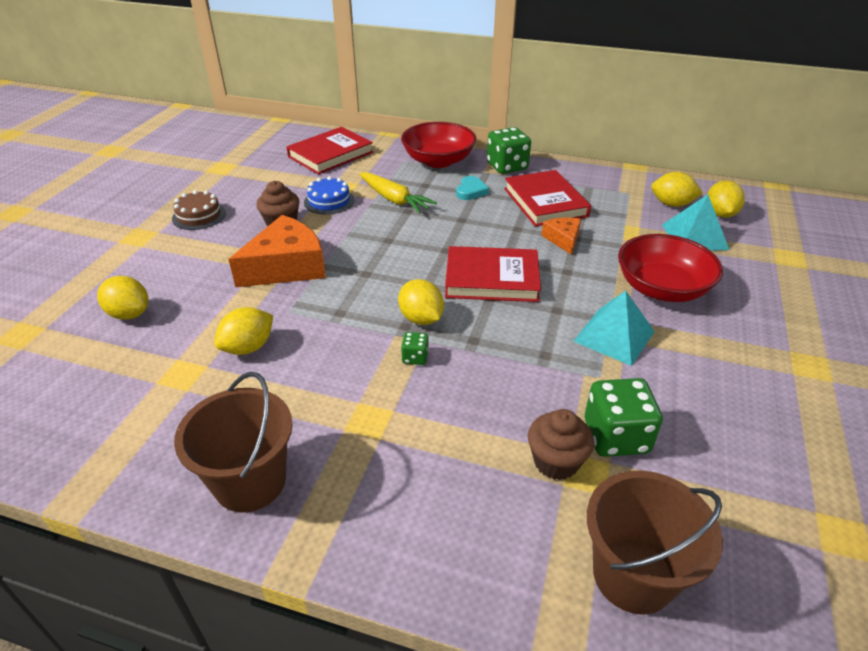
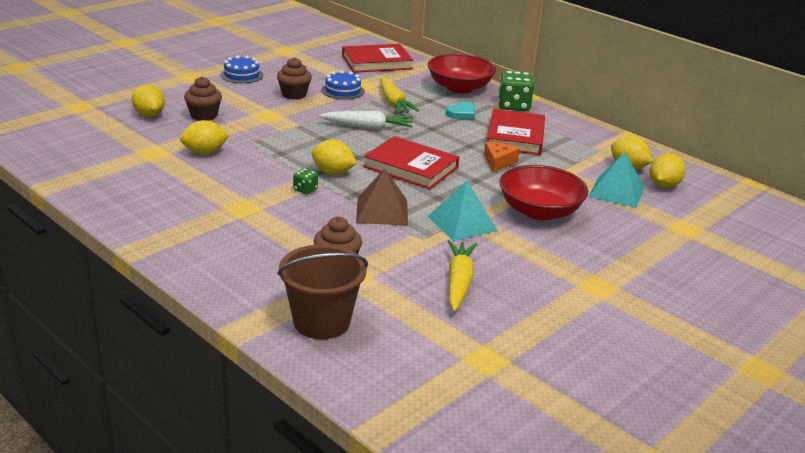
camera: 25 degrees right, 10 degrees down
(199, 216) = (241, 75): brown cake -> blue cake
(201, 290) = (204, 115): none -> brown cupcake
(250, 482) = (146, 210): brown bucket -> none
(286, 267) = (272, 119): orange cheese -> none
(399, 241) = (368, 127): none -> white carrot
(421, 318) = (333, 172): yellow lemon -> yellow lemon turned 60 degrees counterclockwise
(523, 354) = (382, 211): none -> brown pyramid
(616, 436) = (393, 267): green dice -> none
(697, 425) = (459, 282): none -> yellow carrot

